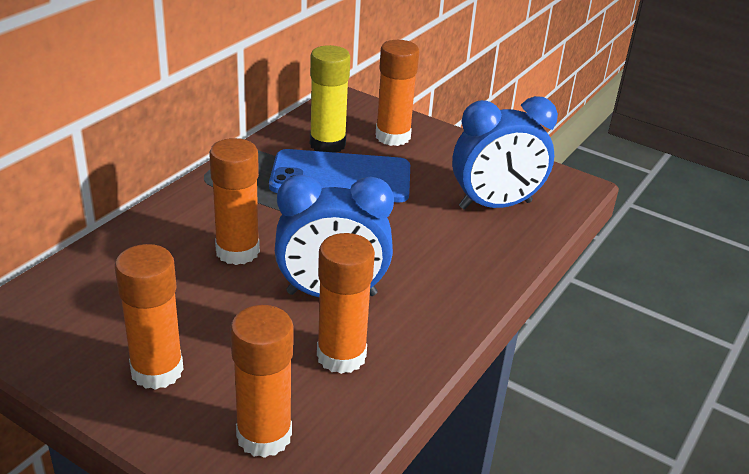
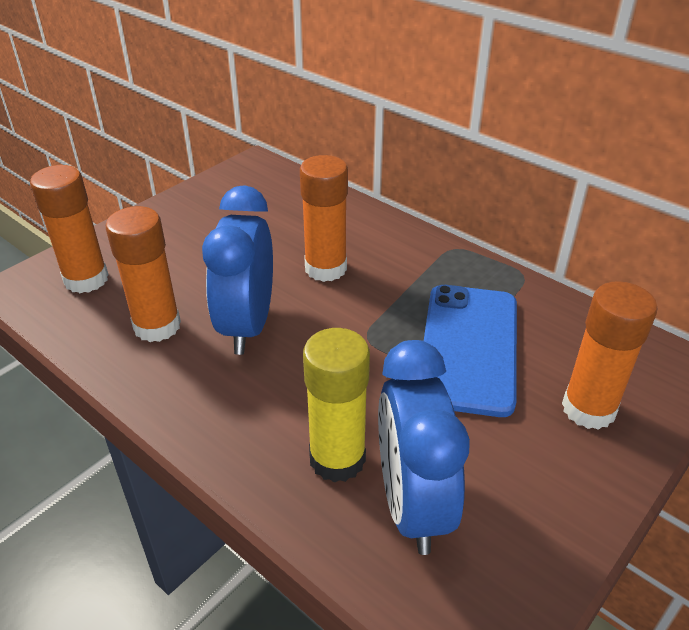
camera: 100 degrees right, 5 degrees up
(157, 370) = (179, 230): orange glue stick -> none
(327, 144) = (548, 341): yellow glue stick -> yellow glue stick (337, 459)

